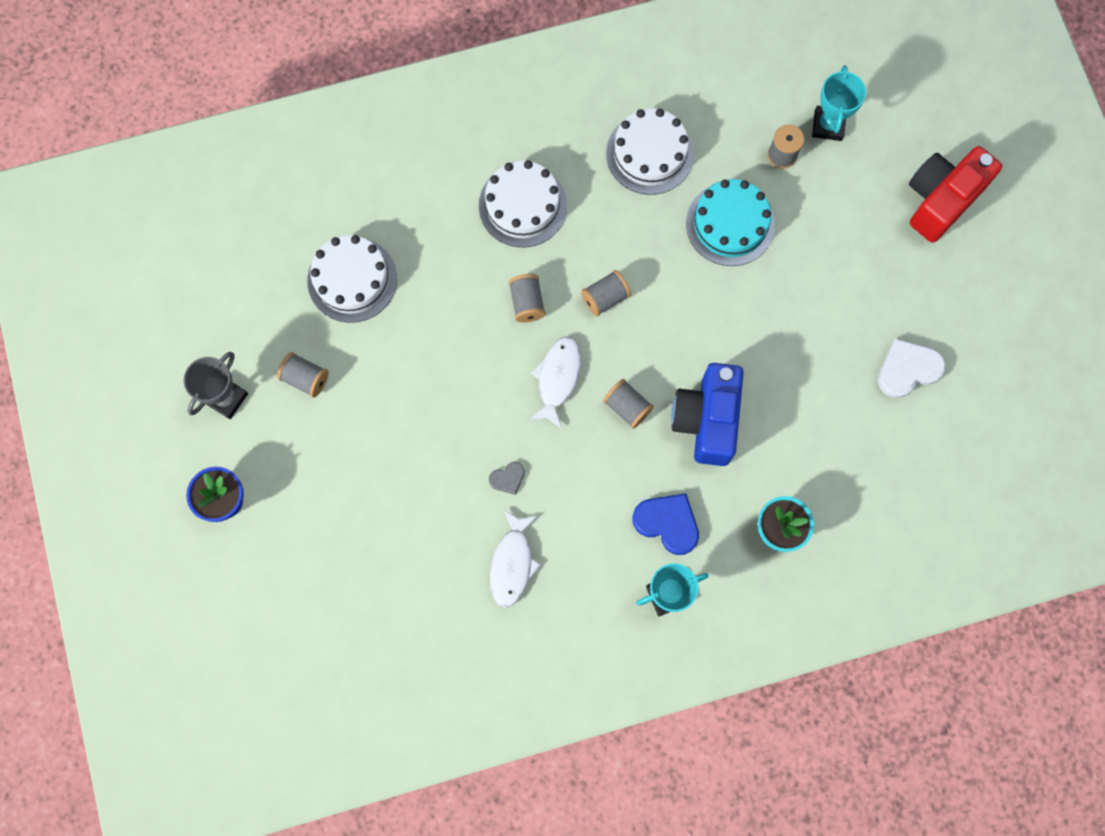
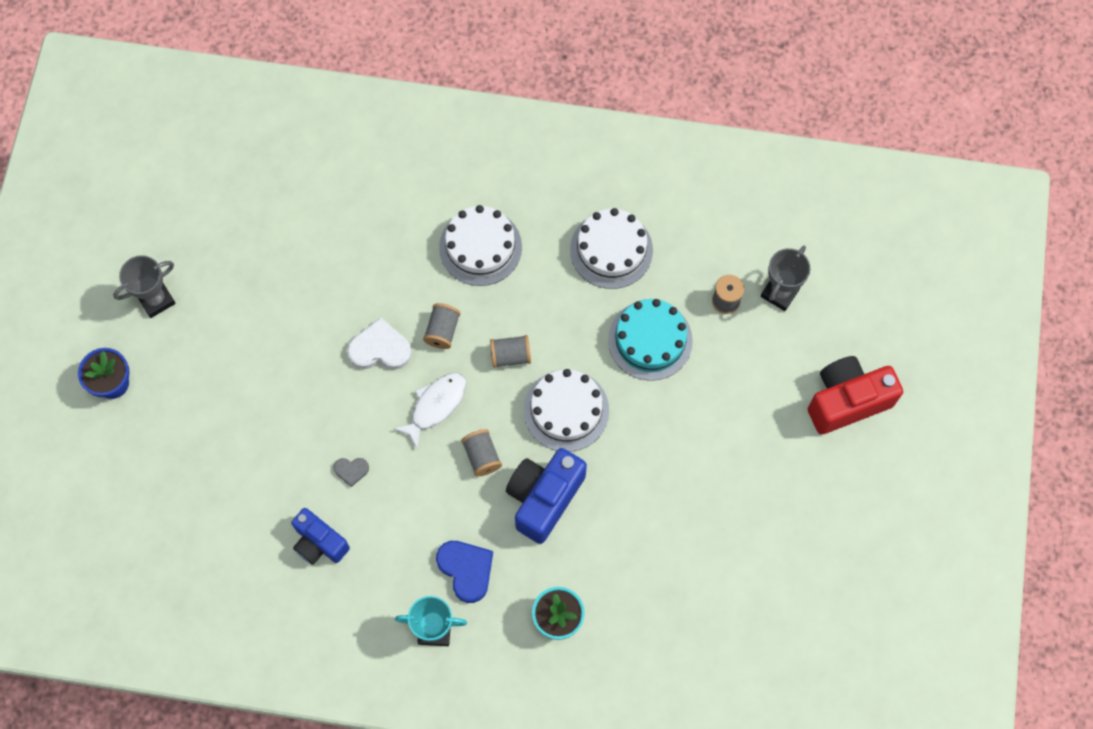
camera: 25 degrees right, 5 degrees down
(305, 378) = (228, 312): grey spool -> none
(352, 279) = (307, 247): white cake -> white cake (566, 410)
(512, 563) = (319, 543): white fish -> blue camera
(828, 125) = (780, 293): turquoise trophy -> grey trophy
(907, 369) = (741, 534): white heart -> white heart (380, 348)

